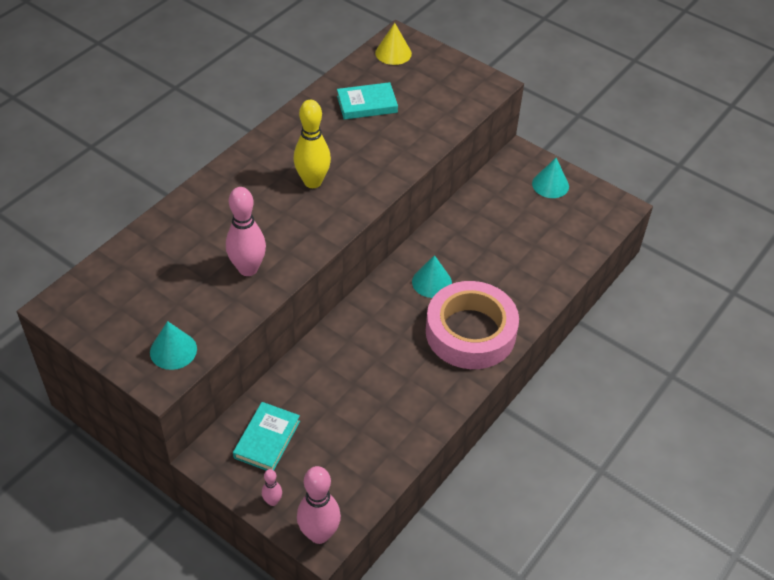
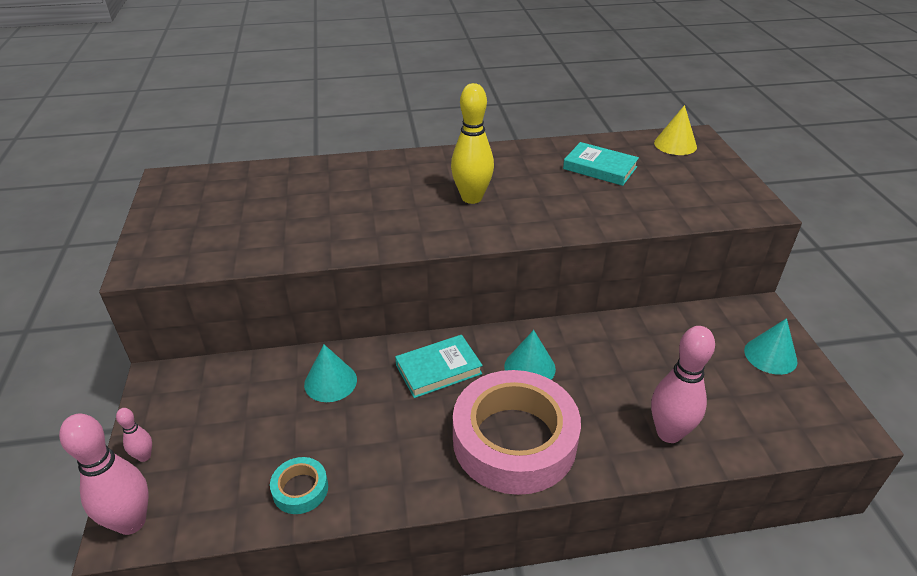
camera: 45 degrees right, 10 degrees down
(173, 350) = (185, 252): turquoise cone -> turquoise cone (330, 382)
(248, 269) = (327, 229): pink bowling pin -> pink bowling pin (669, 433)
(267, 439) = (215, 399): turquoise book -> turquoise book (438, 369)
(390, 445) = (300, 489): none -> turquoise tape

